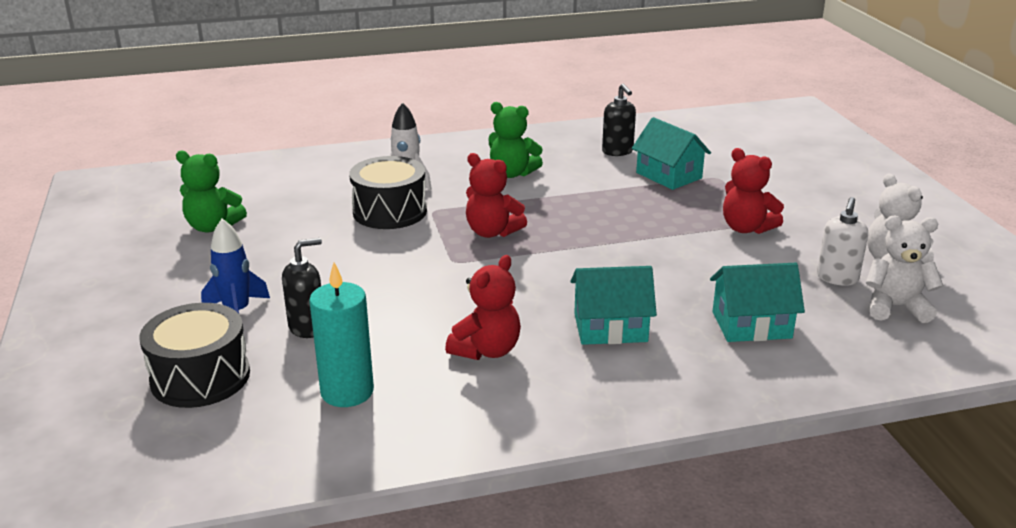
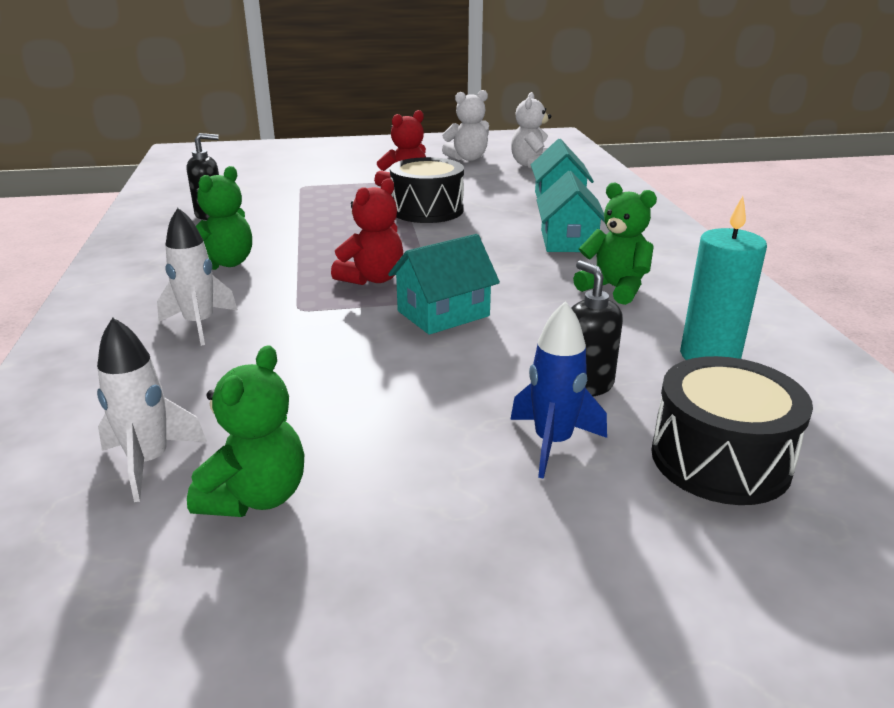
camera: 85 degrees left, 0 degrees up
(250, 196) = (149, 462): none -> white rocket
(390, 211) = (286, 336): black drum -> black drum (427, 210)
(486, 350) = (614, 288): red teddy bear -> green teddy bear
(668, 175) = (285, 201): turquoise house -> turquoise house (443, 313)
(837, 278) = (492, 173): white soap dispenser -> none

